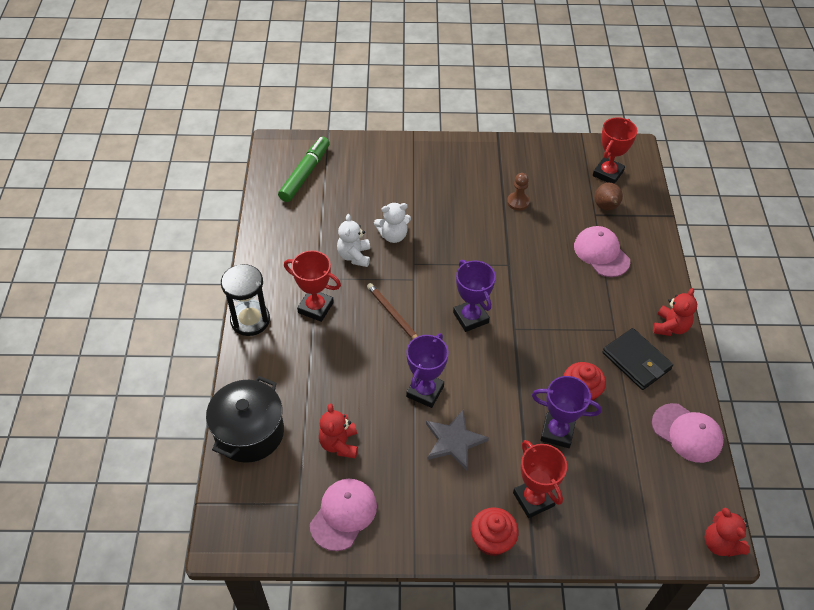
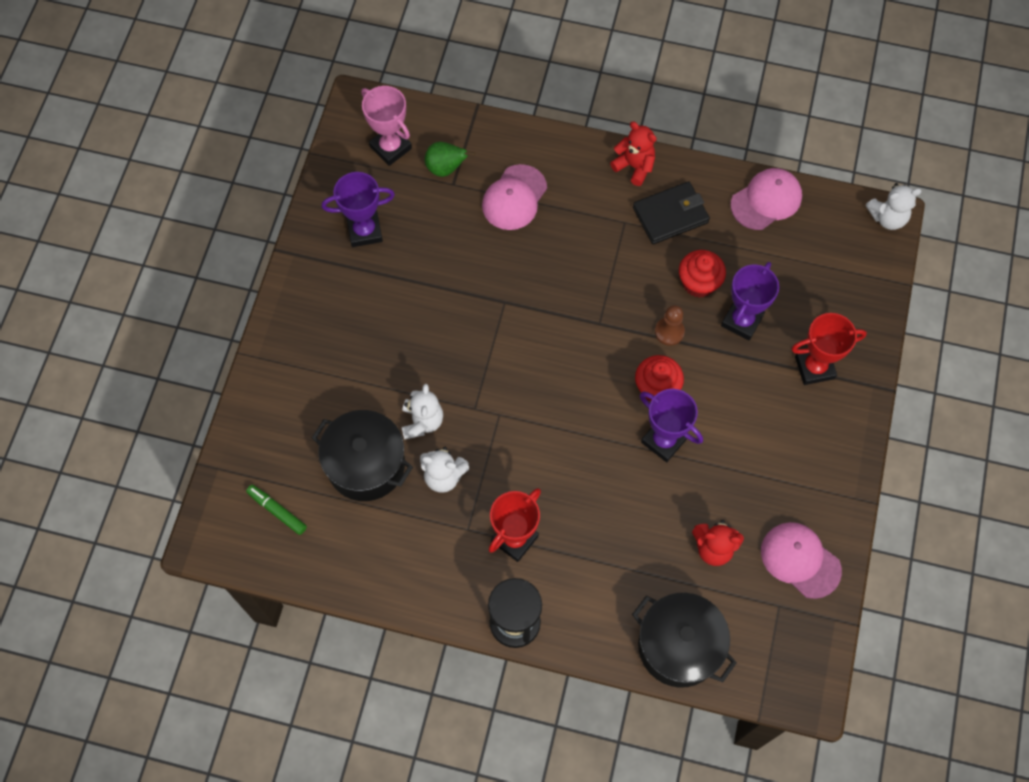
camera: 75 degrees left, 15 degrees up
(305, 174) = (277, 511): green marker -> green marker, size x0.58
(351, 212) = (366, 464): none -> black pot
(393, 315) = (548, 450): brown pencil -> none
(454, 441) = (732, 426): grey star -> none
(470, 317) = (573, 365): purple trophy -> purple trophy (365, 231)
(492, 540) = (852, 420): red cupcake -> red cupcake (656, 388)
(518, 202) = (408, 262): brown pawn -> brown pawn (669, 332)
(601, 253) = (514, 198): pink cap -> pink cap turned 45 degrees counterclockwise
(606, 207) = (445, 168): brown pear -> green pear
(607, 173) = (390, 148): red trophy -> pink trophy
(720, 543) = (887, 218): red teddy bear -> white teddy bear

